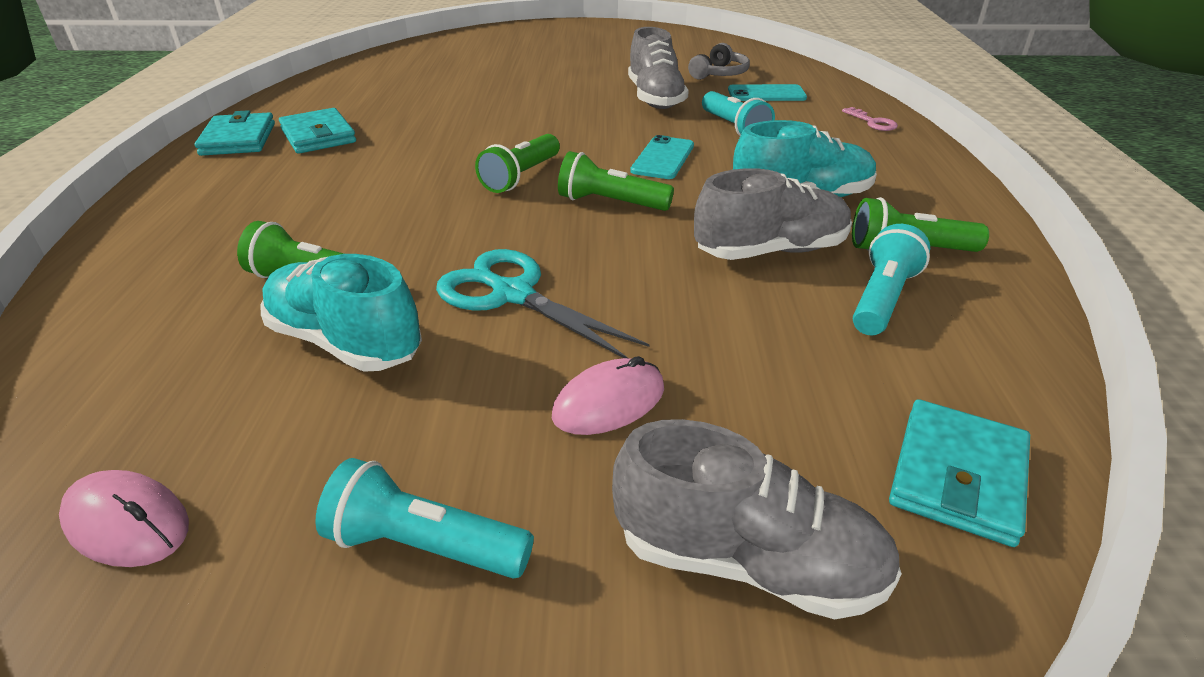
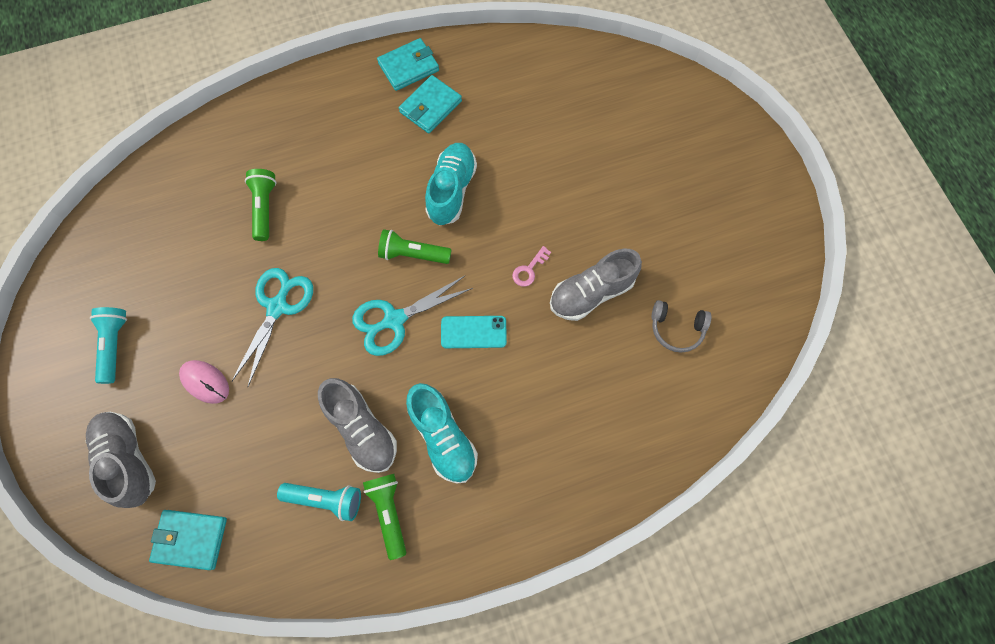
camera: 70 degrees right, 35 degrees up
(127, 523) = (106, 244): pink mouse -> none
(345, 342) = (220, 253): turquoise shoe -> turquoise shoe (451, 190)
(610, 203) = (394, 320): green flashlight -> turquoise scissors
(734, 128) = (549, 368): turquoise flashlight -> none
(747, 561) = (129, 459): grey shoe -> grey shoe turned 150 degrees clockwise
(766, 94) = (639, 379): turquoise phone -> none
(872, 122) = (606, 476): pink key -> pink key (529, 270)

